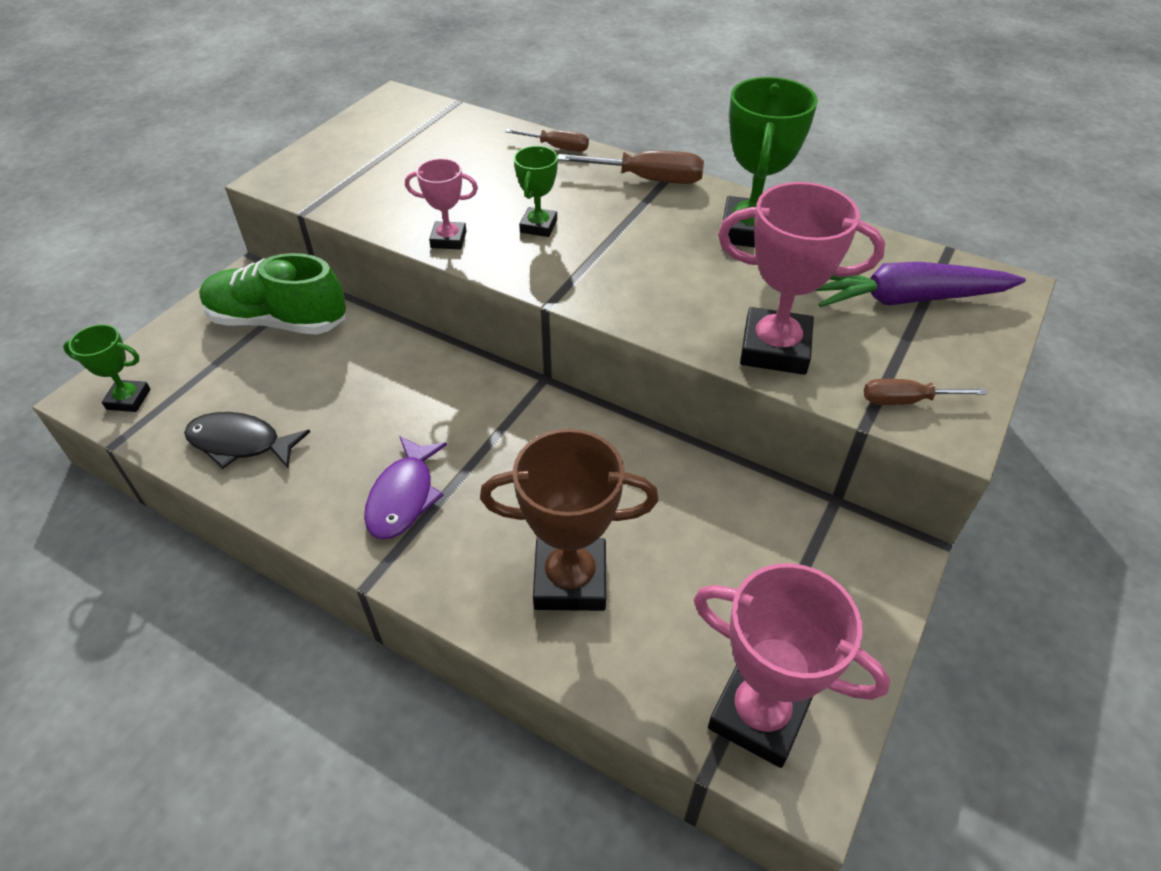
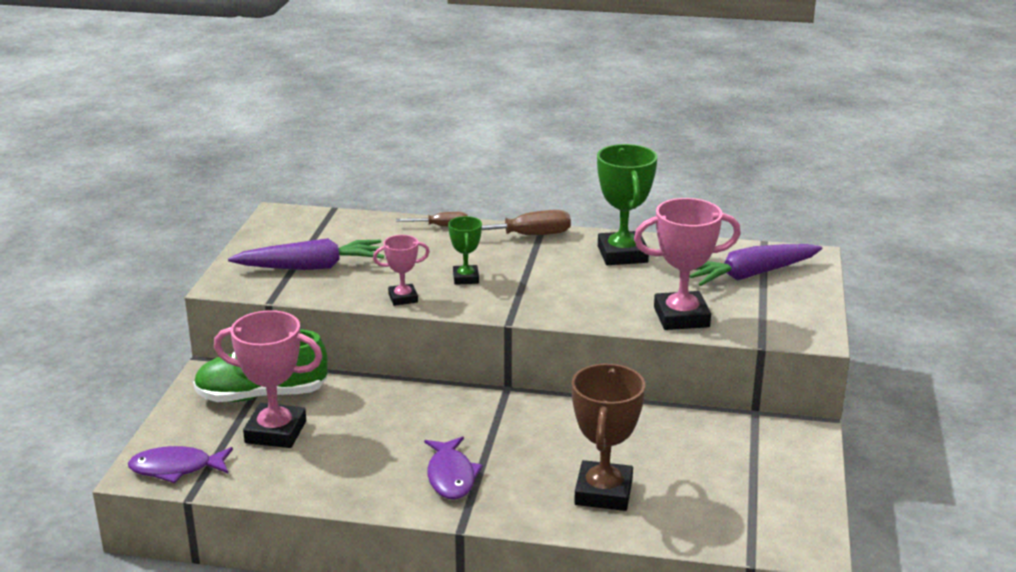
camera: 20 degrees left, 20 degrees down
(128, 399) = (176, 468): green trophy -> purple fish
(240, 443) = (296, 474): black fish -> none
(379, 174) = (311, 267): none -> purple carrot
(570, 580) = (603, 492): brown trophy -> brown trophy turned 60 degrees counterclockwise
(758, 715) = (766, 527): pink trophy -> pink trophy (275, 432)
(906, 401) = (780, 328): brown screwdriver -> none

